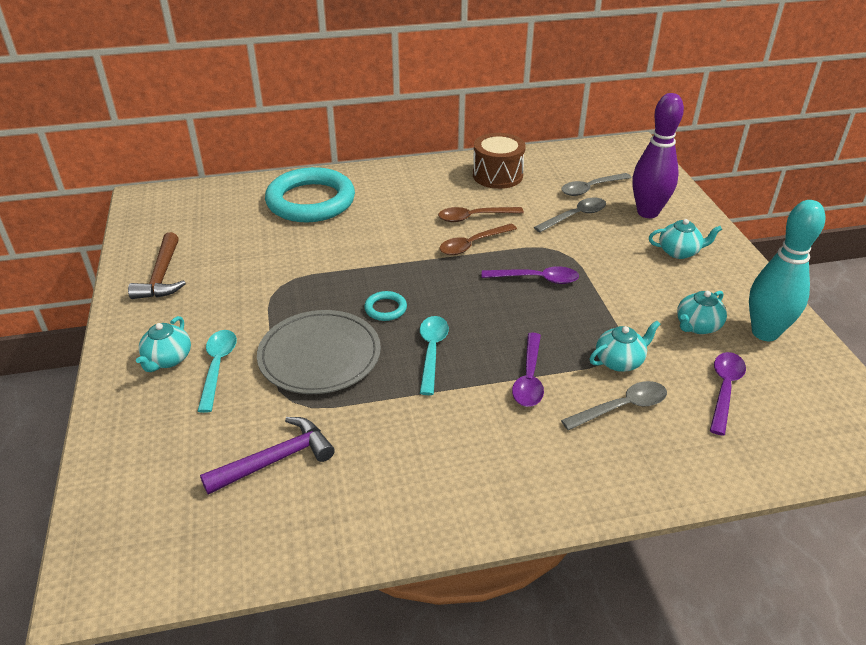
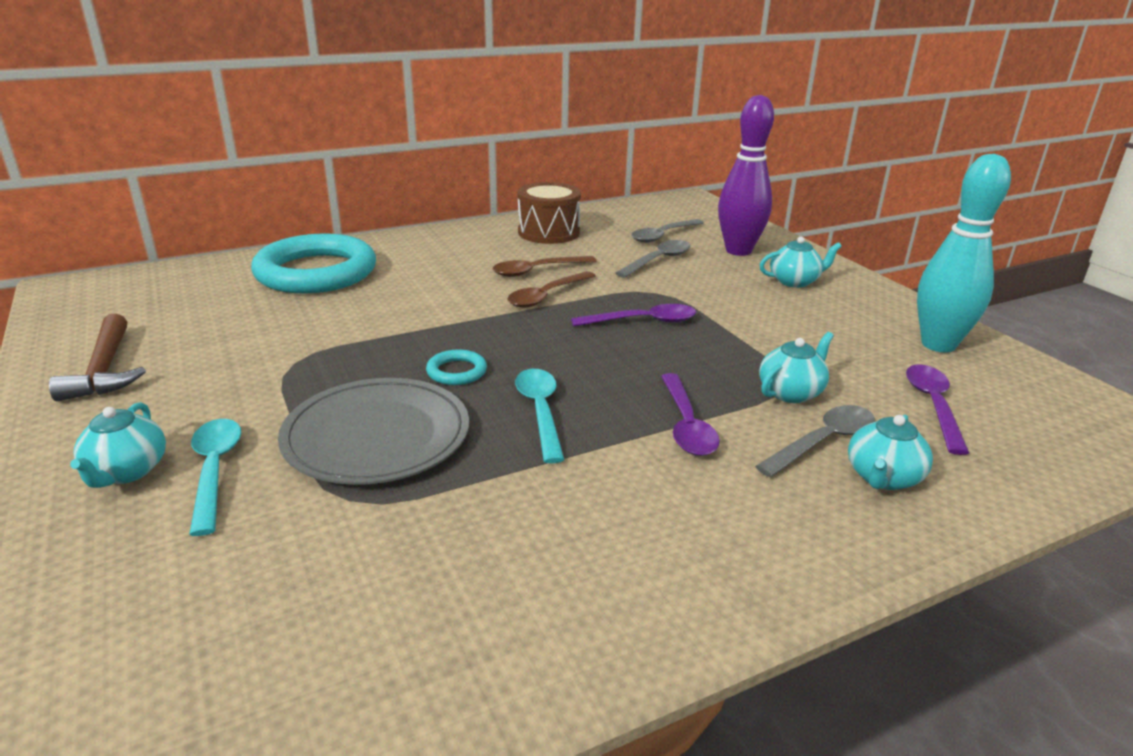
camera: 15 degrees left, 10 degrees down
(275, 460) = (341, 586): purple hammer -> none
(697, 326) = (859, 347): turquoise teapot -> turquoise teapot (883, 477)

